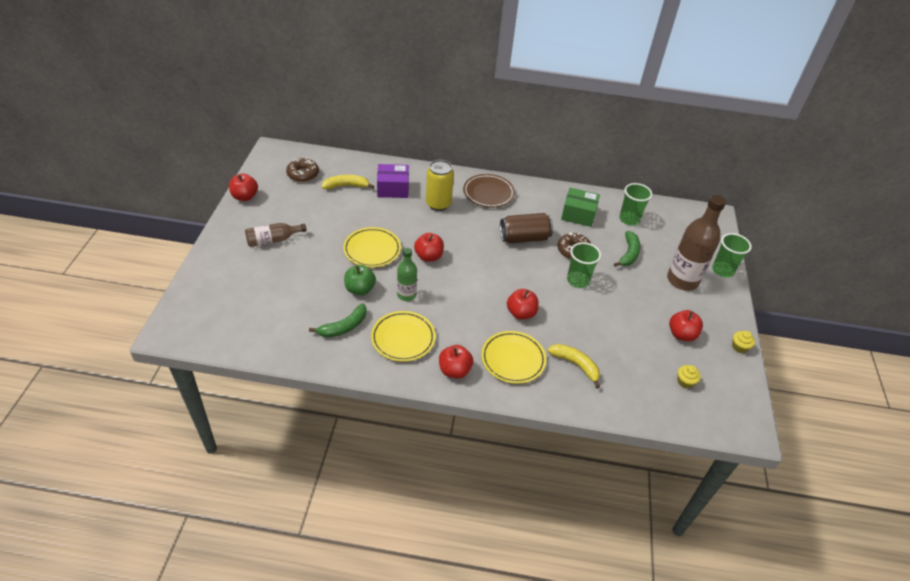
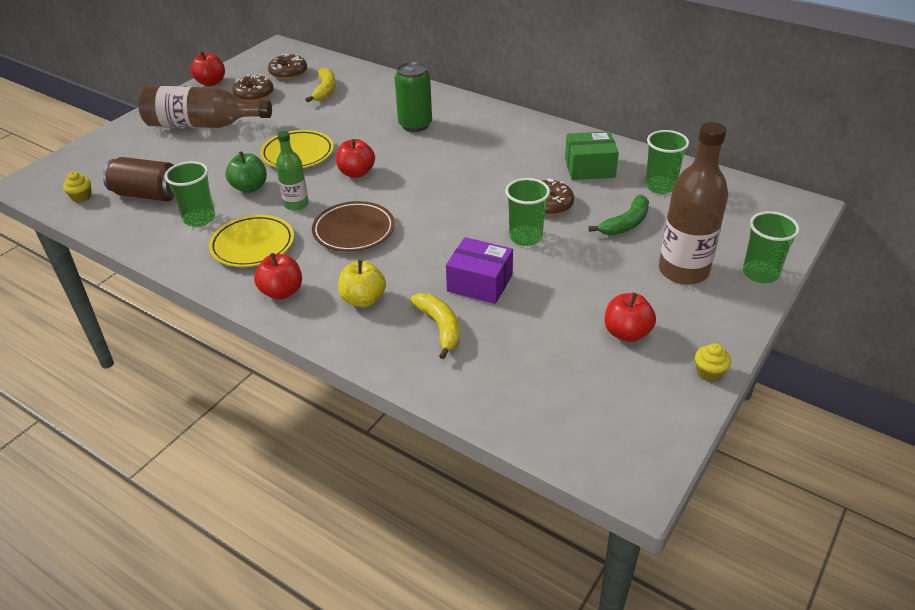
camera: 30 degrees right, 5 degrees down
(273, 240) = (202, 125): brown bottle -> brown bottle, size x1.79
(291, 201) = (254, 94): none -> brown donut
(344, 327) = (199, 218): green banana -> green cup
(346, 186) = (325, 90): yellow banana -> yellow banana turned 75 degrees clockwise
(393, 189) = (375, 101): purple box -> purple box (480, 283)
(438, 204) = (415, 125): yellow can -> green can
(488, 193) = (487, 125): brown plate -> brown plate (354, 231)
(513, 359) = (363, 299): yellow plate -> yellow apple
(521, 313) = (418, 254): red apple -> none
(524, 238) = (493, 178): brown can -> brown can (148, 194)
(578, 214) = (589, 168): green box -> green box turned 45 degrees counterclockwise
(685, 382) = (583, 390): yellow cupcake -> yellow cupcake (81, 197)

